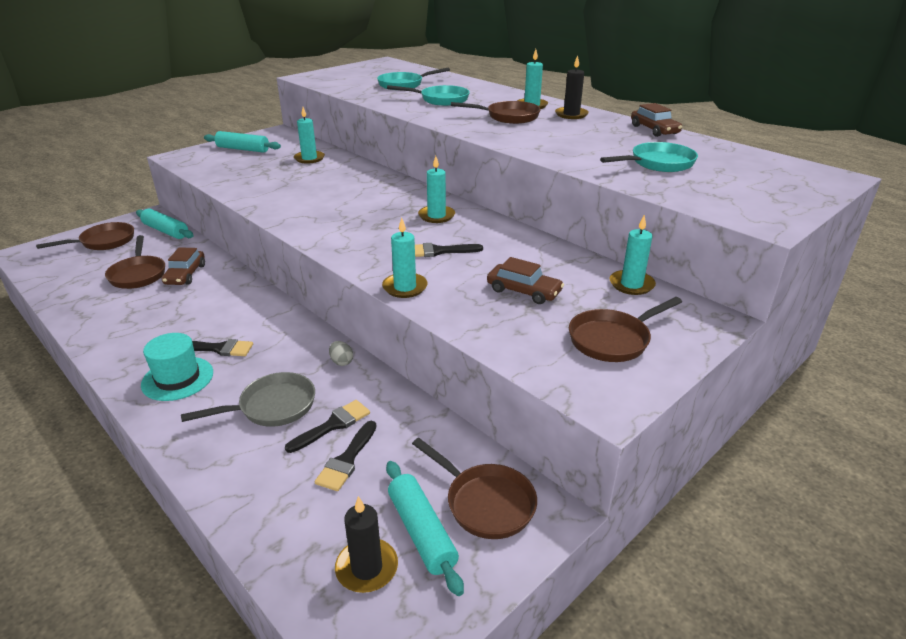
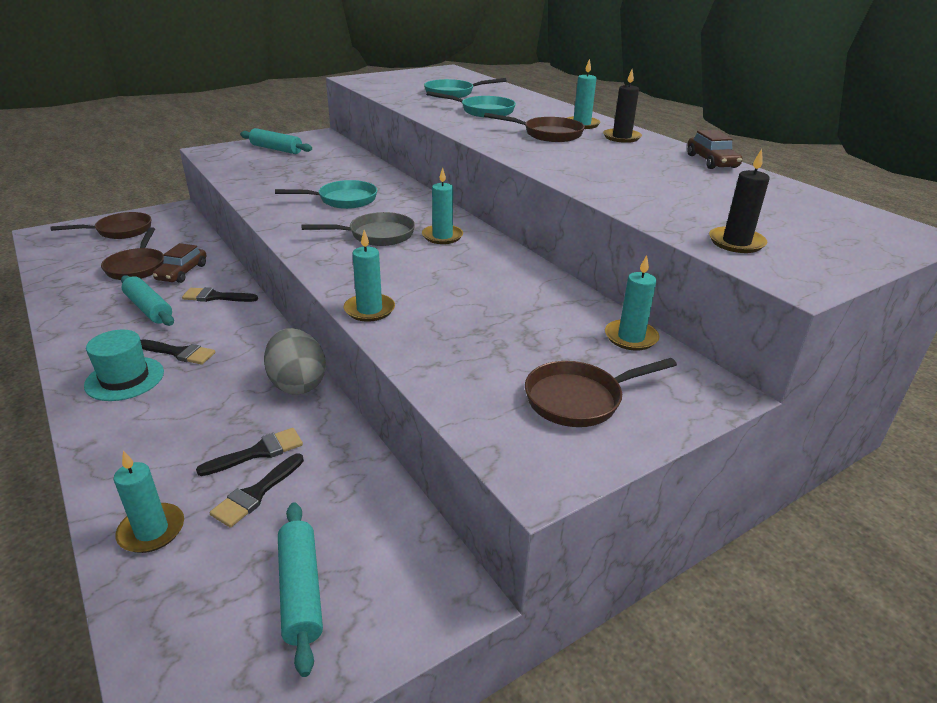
camera: 10 degrees right, 0 degrees up
(166, 231) = (183, 226): turquoise rolling pin -> turquoise rolling pin (149, 308)
(272, 407) = (204, 422): grey pan -> grey pan (376, 235)
(309, 158) = (338, 164): turquoise candle -> turquoise candle (151, 531)
(341, 362) = (297, 384): grey egg -> grey egg, size x2.33
(367, 568) = (223, 622): black candle -> black candle (736, 242)
(439, 251) = (426, 275): black brush -> black brush (215, 297)
(485, 502) = (386, 569): brown pan -> none
(523, 291) = (500, 330): brown car -> none
(658, 163) = (695, 199): turquoise pan -> turquoise pan (343, 200)

